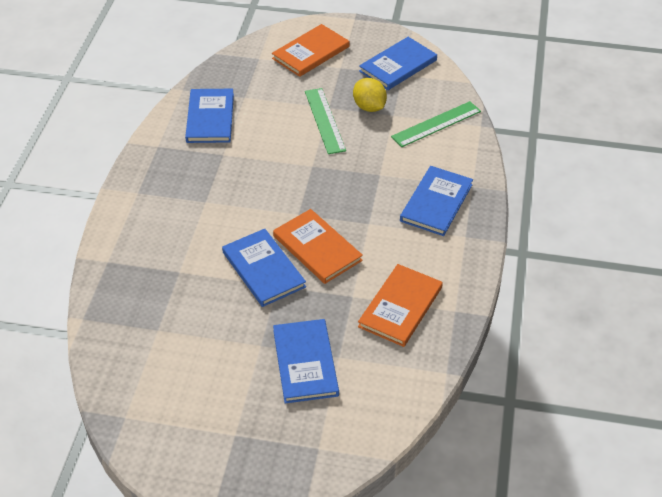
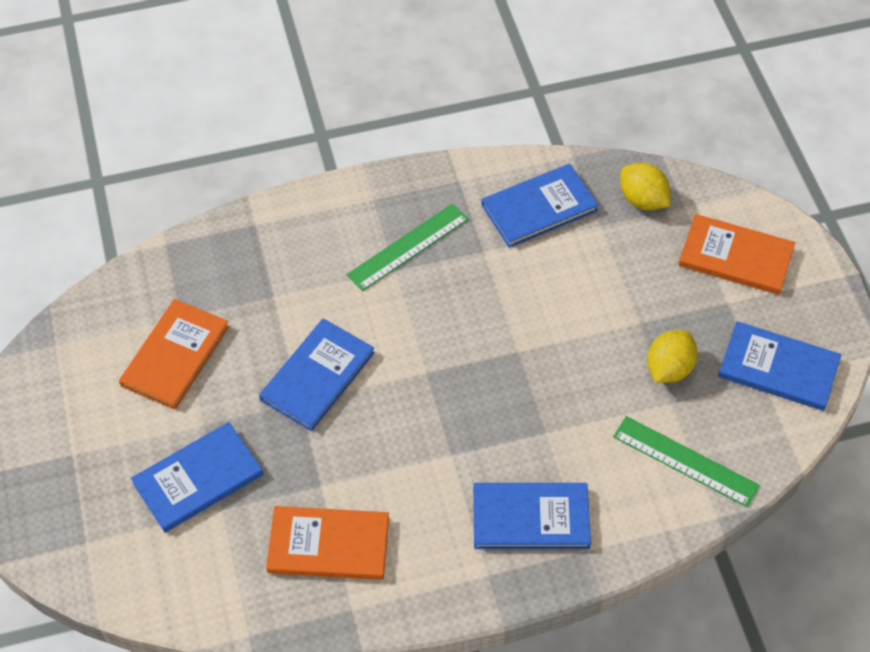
camera: 65 degrees right, 10 degrees up
(240, 73) = (642, 200): none -> yellow lemon
(317, 248) = (379, 416): orange book -> orange book (175, 356)
(325, 120) = (610, 329): green ruler -> green ruler (408, 247)

